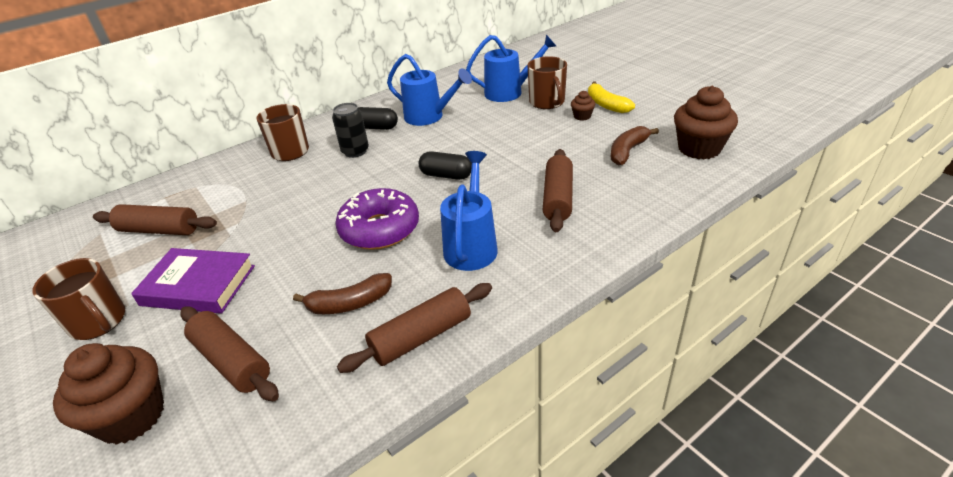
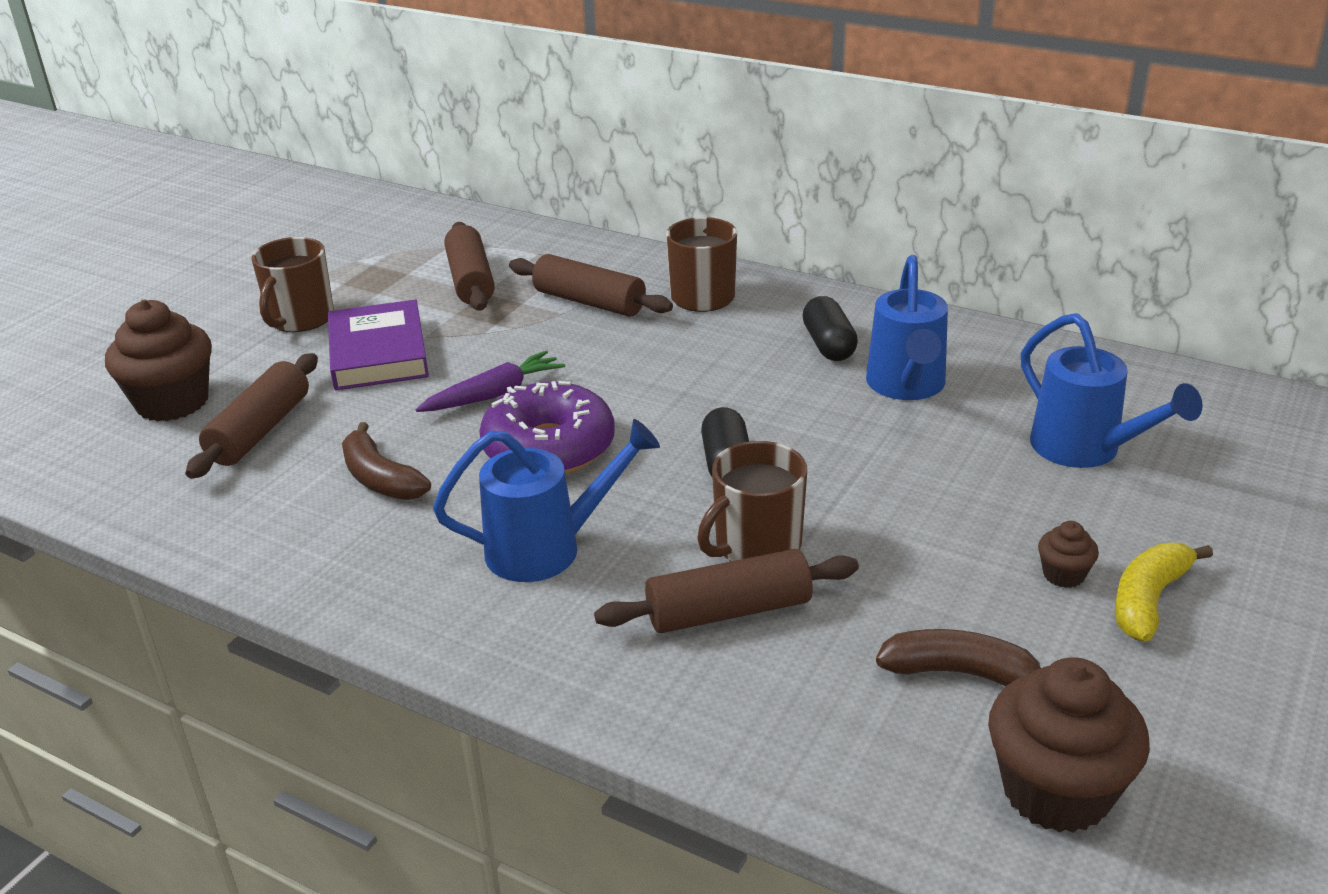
camera: 65 degrees right, 5 degrees down
(304, 241) = (494, 394): none -> purple carrot
(355, 151) = (741, 352): black can -> none
(421, 336) = (334, 561): brown rolling pin -> brown rolling pin (589, 302)
(547, 102) = (1085, 511): brown mug -> brown mug (756, 546)

